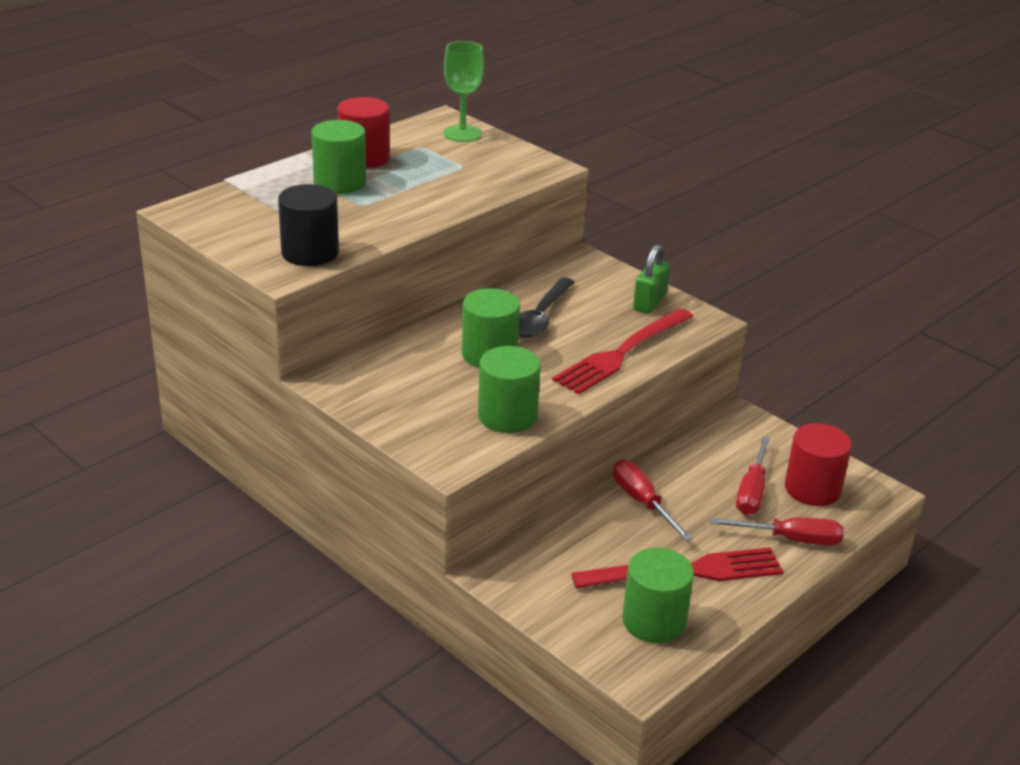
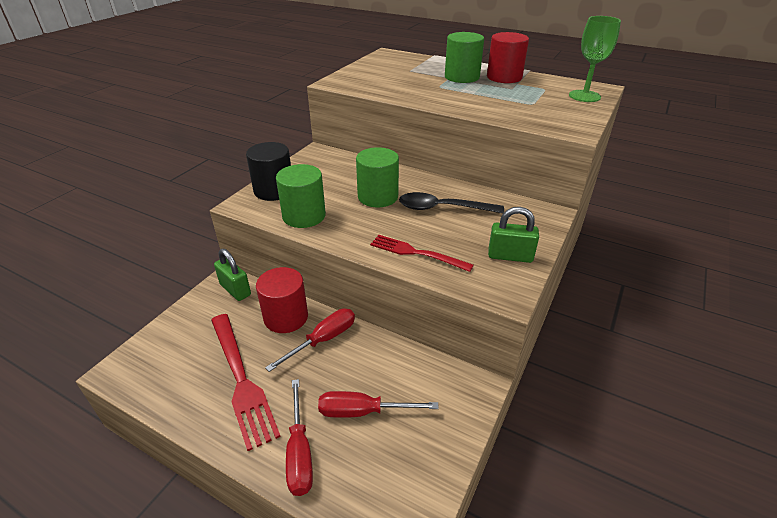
camera: 75 degrees right, 5 degrees up
(310, 253) = (365, 84): black cylinder -> black cylinder (274, 190)
(517, 566) = (235, 290): none -> green padlock
(622, 353) = (416, 253): red fork -> red fork, size x0.64
(654, 621) = (180, 369): green cylinder -> none
(812, 489) = (386, 463): red cylinder -> red cylinder (286, 317)

